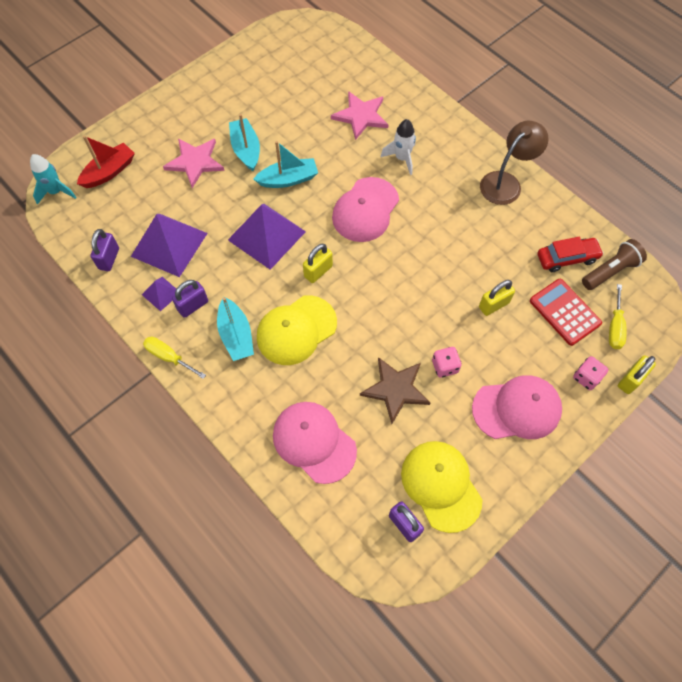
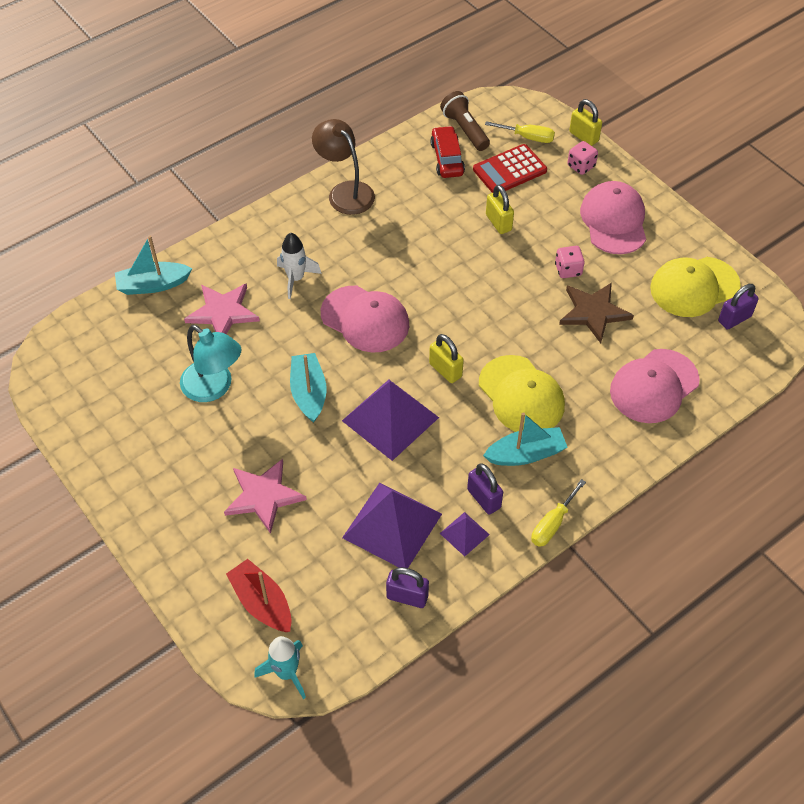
camera: 85 degrees left, 10 degrees down
(246, 149) = (253, 437): turquoise boat -> turquoise boat (153, 285)
(289, 121) = (214, 388): none -> turquoise lamp

